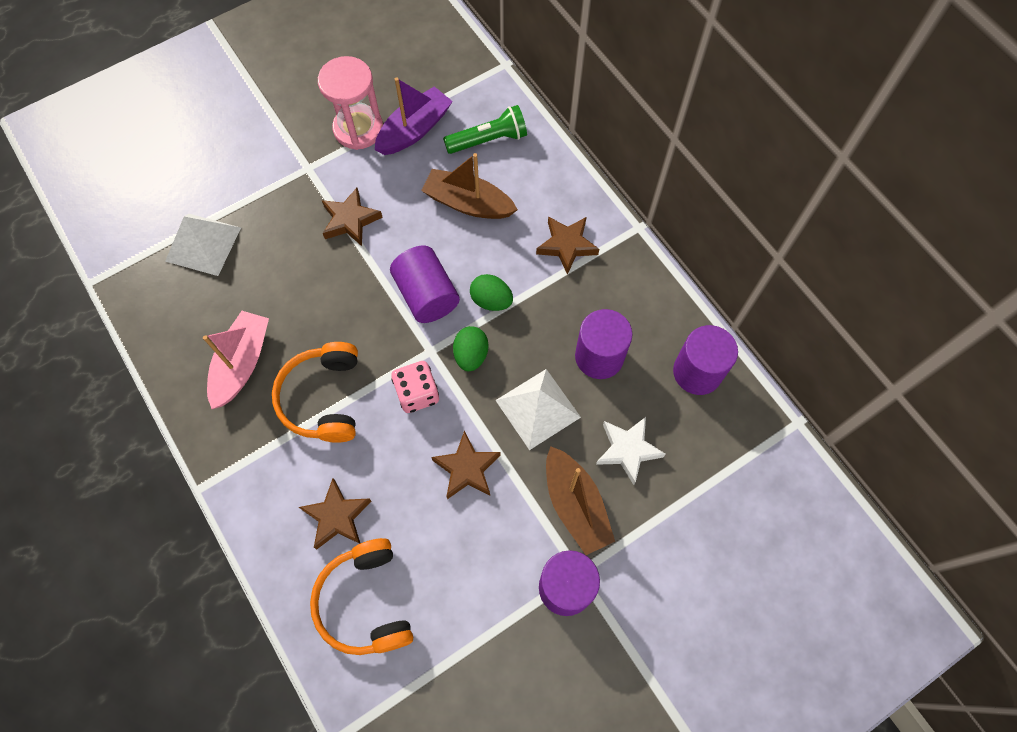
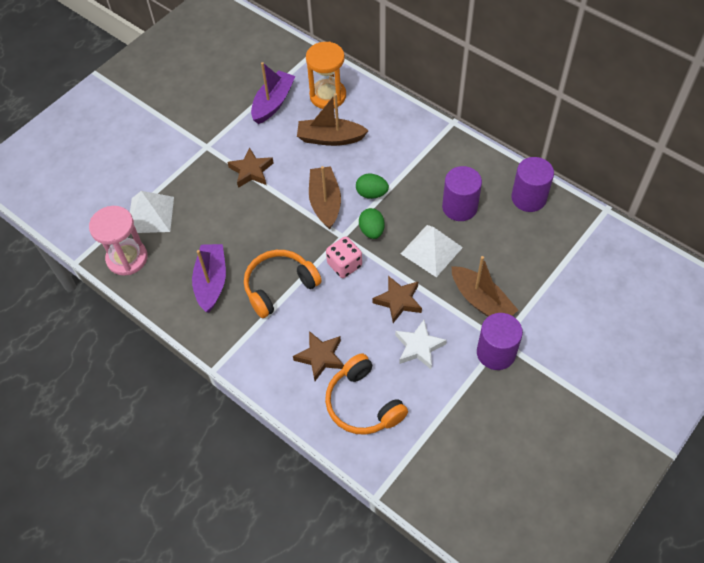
camera: 15 degrees left, 10 degrees down
(242, 363) = (211, 282): pink boat -> purple boat
(323, 398) = (279, 287): orange headphones -> orange headphones turned 75 degrees clockwise
(358, 129) = (233, 112): pink hourglass -> pink hourglass (127, 258)
(426, 295) = (325, 202): purple cylinder -> brown boat
(488, 140) = (328, 96): green flashlight -> orange hourglass
(567, 245) = (409, 146): brown star -> none
(628, 450) = (502, 258): white star -> white star (419, 347)

